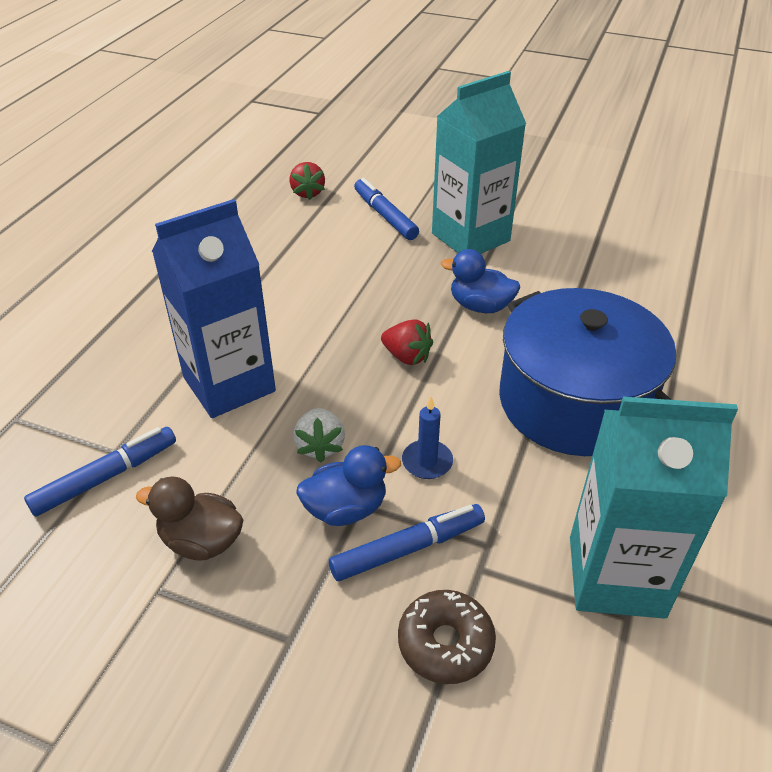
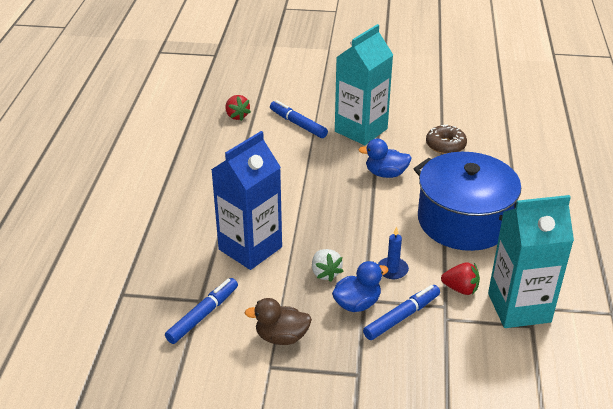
camera: 15 degrees left, 5 degrees down
(407, 356) = (353, 212): red strawberry -> red strawberry (460, 289)
(445, 643) = (442, 358): brown donut -> brown donut (445, 145)

